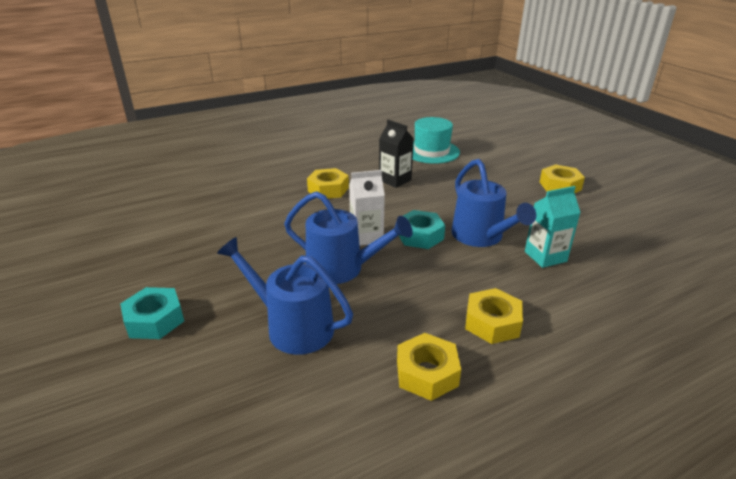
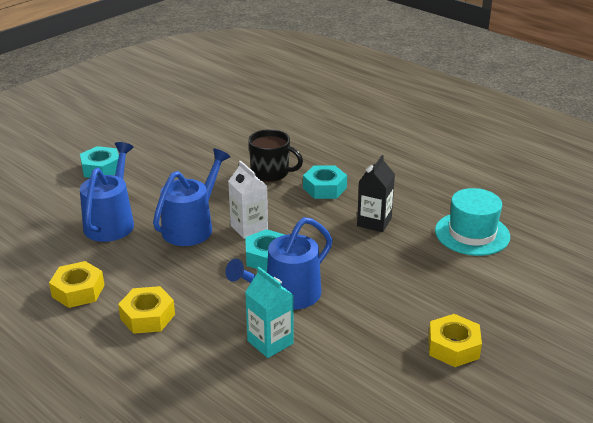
camera: 70 degrees right, 0 degrees up
(279, 209) = (271, 173): none -> black mug
(328, 189) = (324, 188): yellow nut -> turquoise nut
(342, 269) = (192, 227): blue watering can -> blue watering can turned 150 degrees counterclockwise

